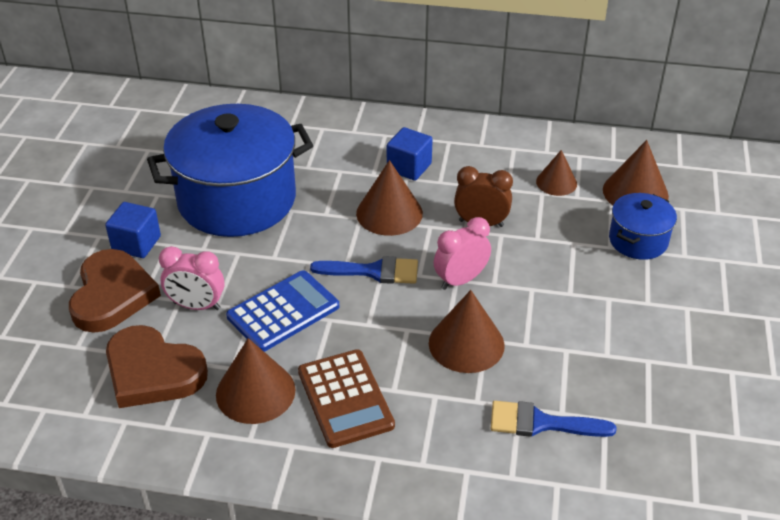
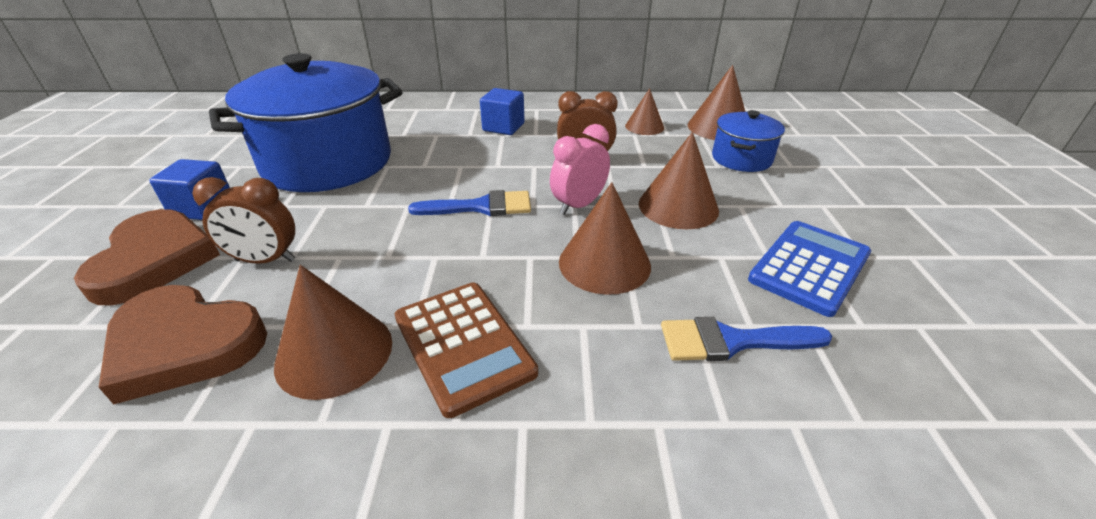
camera: 10 degrees left, 5 degrees down
(196, 306) = (265, 260): pink clock -> brown clock
(283, 311) = (376, 255): blue calculator -> blue calculator (809, 267)
(389, 213) = (490, 160): brown cone -> brown cone (678, 206)

